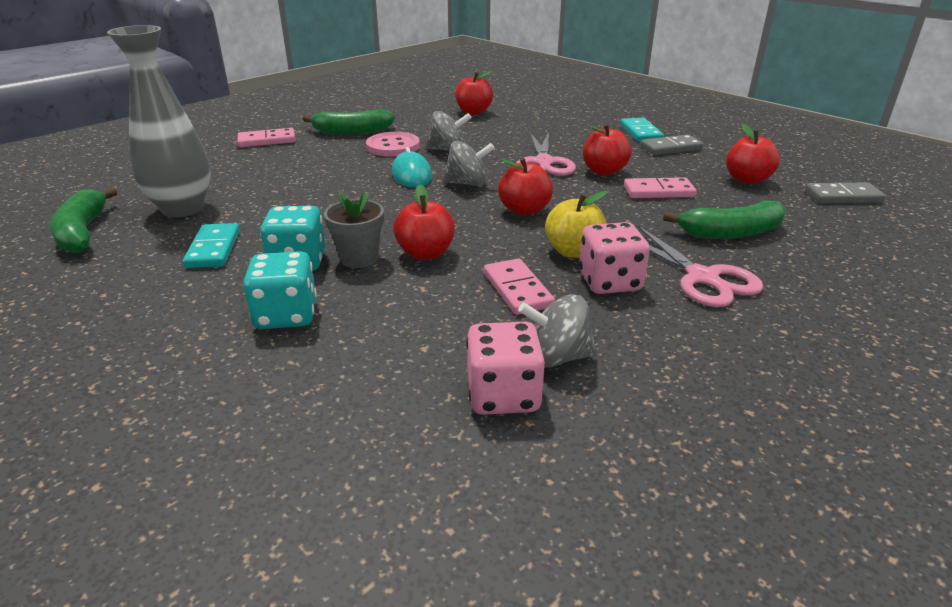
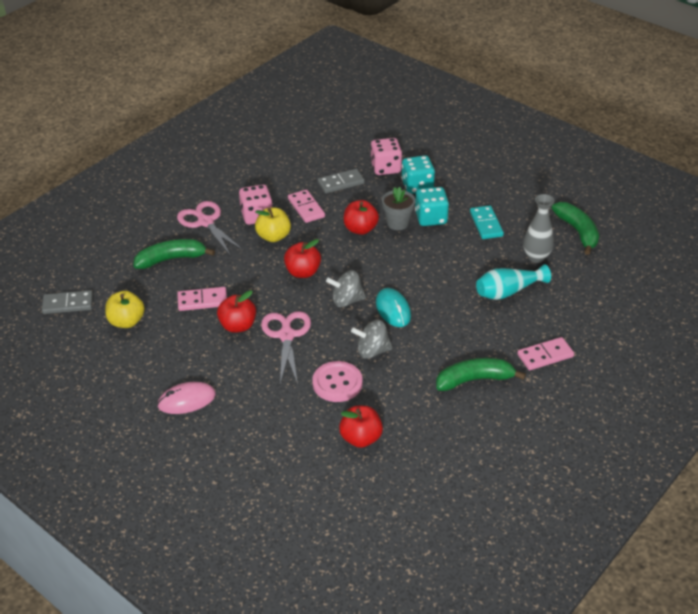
camera: 175 degrees right, 10 degrees up
(182, 209) = (536, 257): grey vase -> grey vase, size x0.63
(257, 181) = (508, 291): none -> turquoise vase
(393, 146) = (423, 353): pink button -> pink button (337, 383)
(503, 395) = (310, 159): pink dice -> pink dice (385, 168)
(557, 357) = (288, 175): grey spinning top -> none
(640, 132) = (186, 400): turquoise domino -> pink mouse
(671, 148) = (168, 370): grey domino -> grey domino (341, 183)
(747, 180) = (126, 321): red apple -> yellow apple

